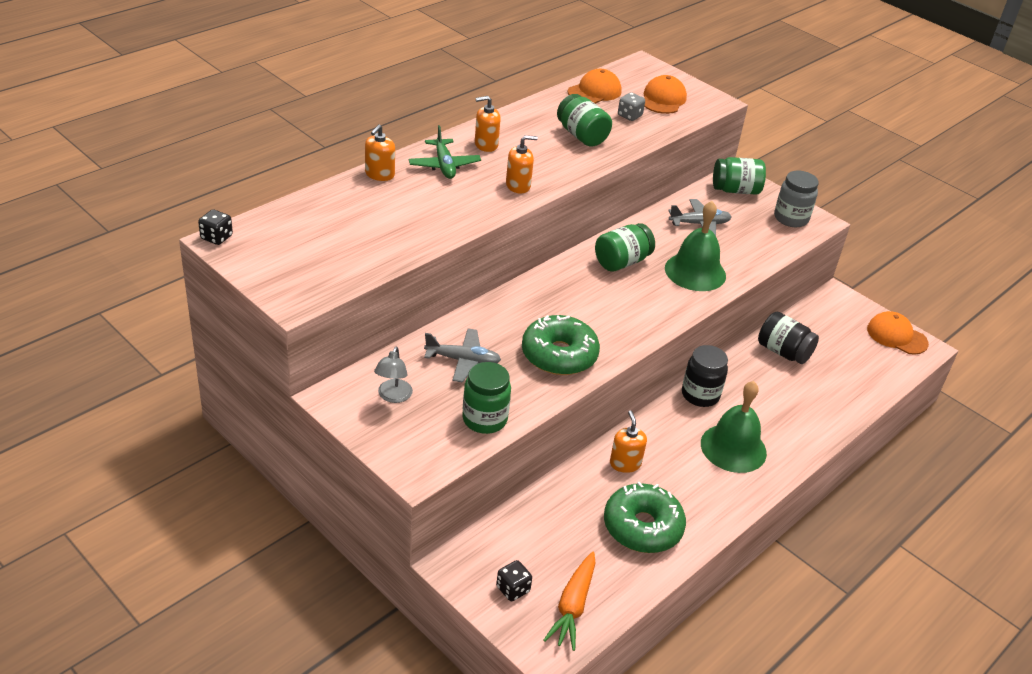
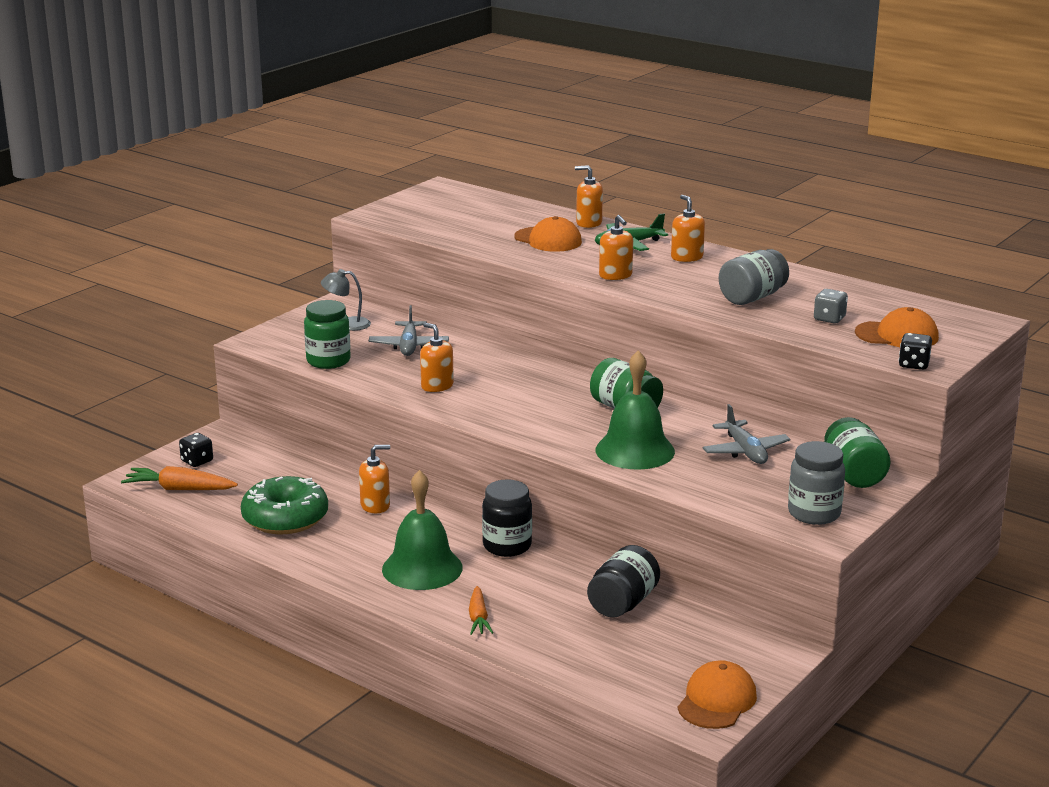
camera: 85 degrees right, 15 degrees down
(216, 237) = (445, 184): black dice -> black dice (913, 365)
(559, 355) = (437, 386): green donut -> orange soap dispenser
(582, 136) = (752, 297): green jar -> grey jar
(594, 91) = (871, 299): orange cap -> orange cap (548, 240)
(806, 427) = (478, 618): none -> orange carrot

